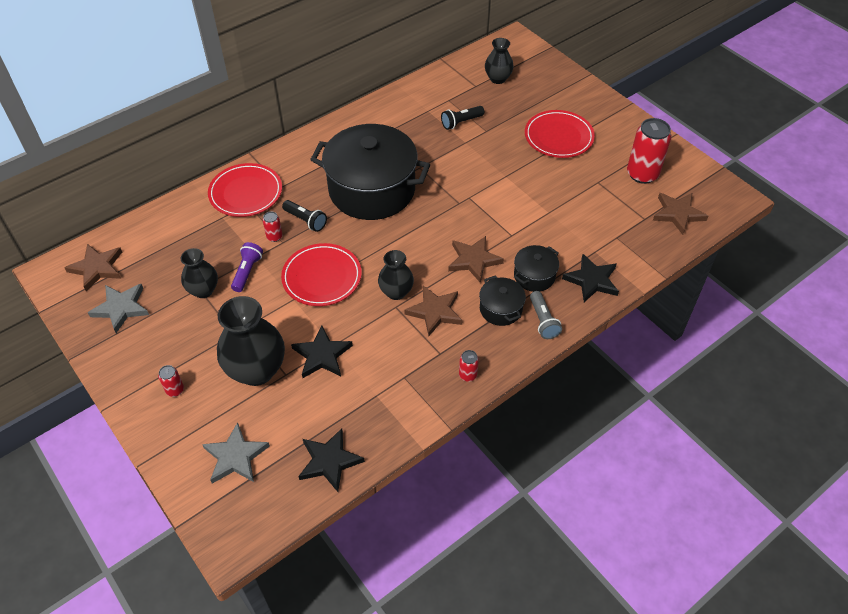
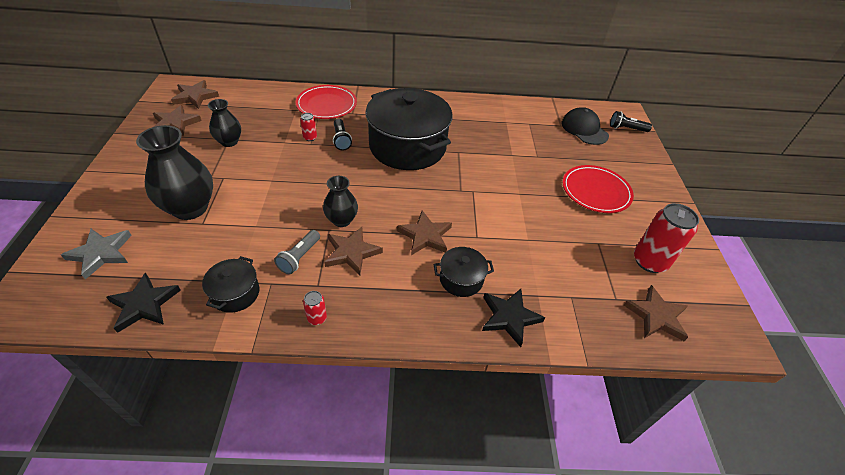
camera: 35 degrees right, 5 degrees down
(121, 308) = (175, 123): grey star -> brown star
(175, 390) = (133, 187): red can -> none
(247, 272) = (267, 147): purple flashlight -> none
(322, 277) = (306, 179): red plate -> none
(322, 355) = (240, 227): black star -> none
(461, 122) = (523, 141): black flashlight -> black flashlight (626, 129)
(497, 79) = (584, 129): black vase -> black cap
(500, 309) = (404, 286): black pot -> black pot (235, 293)
(543, 321) = (428, 320): grey flashlight -> grey flashlight (299, 257)

